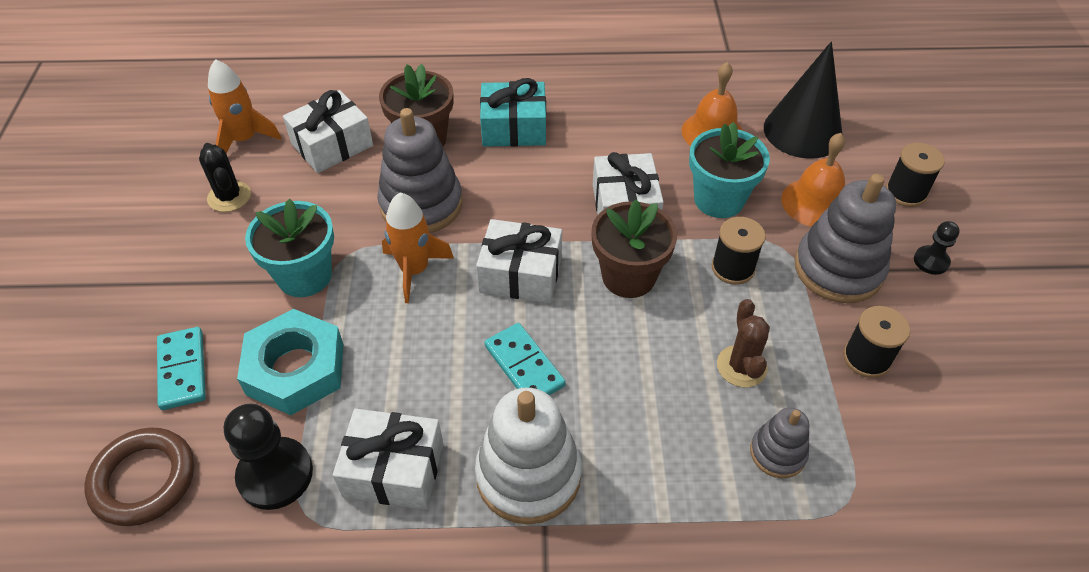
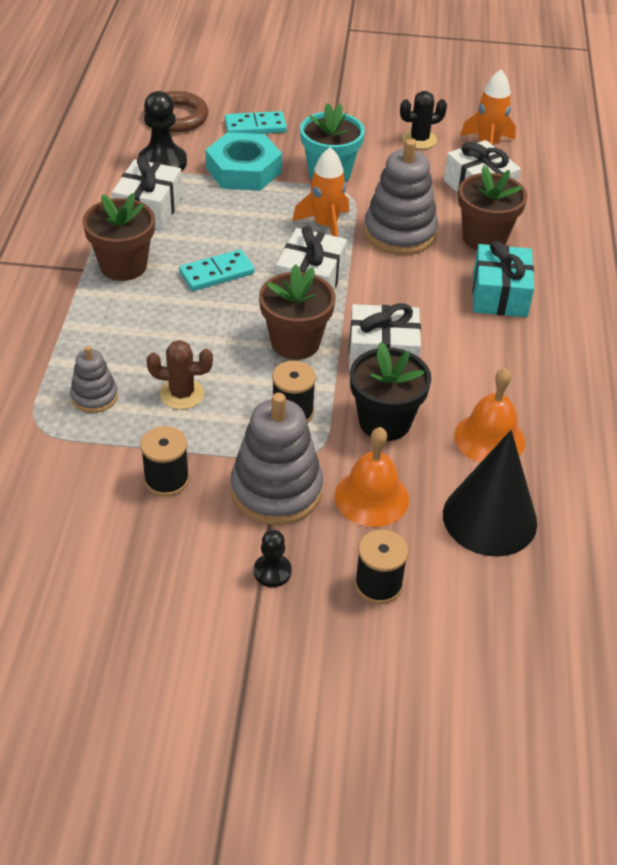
camera: 95 degrees right, 5 degrees down
(528, 475) = (123, 266): white stacking toy -> brown flower pot
(719, 200) = (384, 422): turquoise flower pot -> black flower pot

